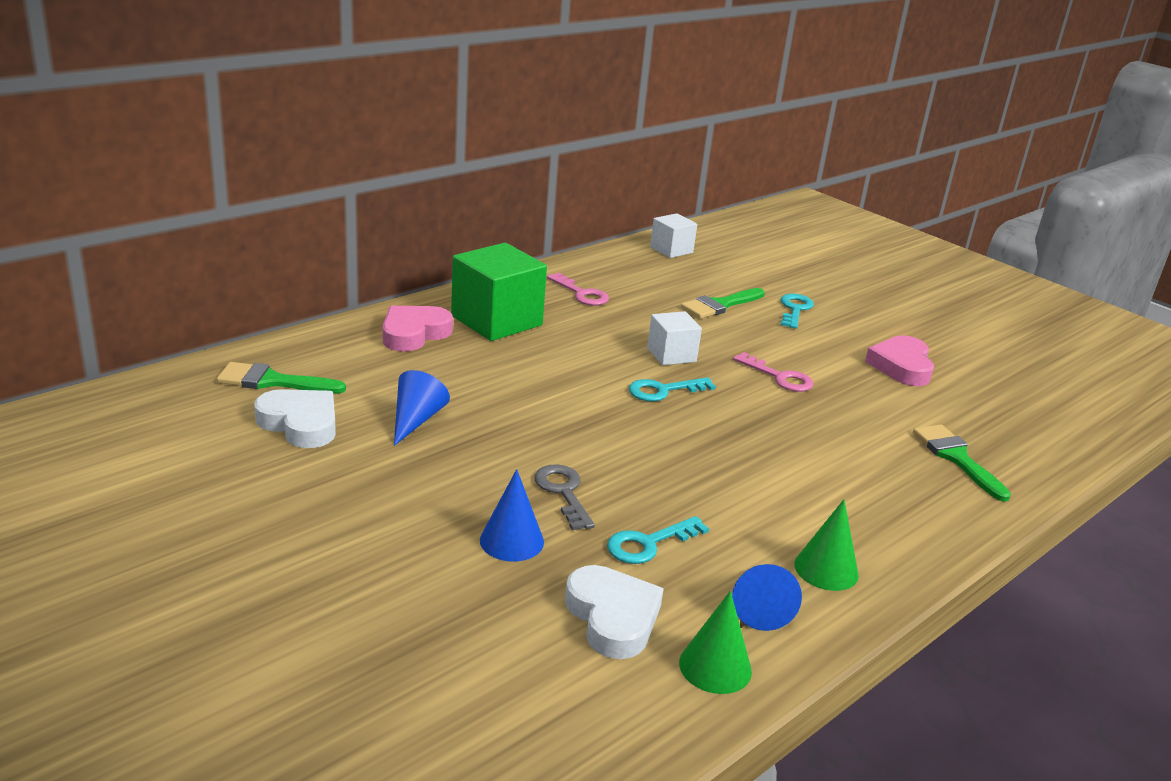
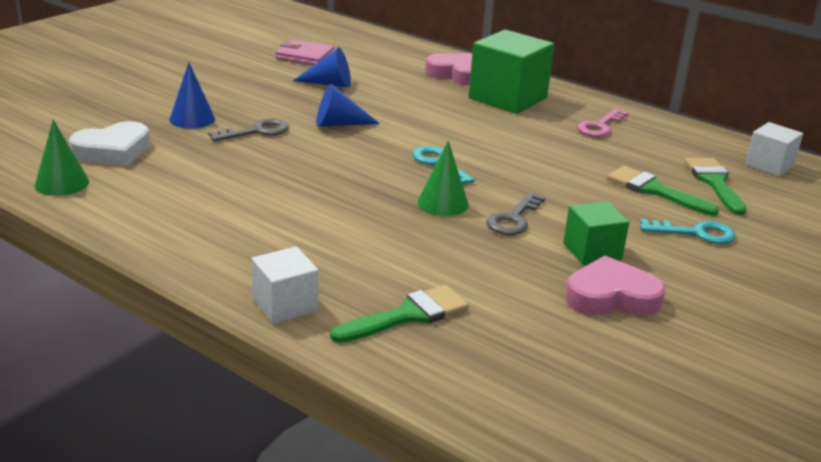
camera: 80 degrees right, 0 degrees up
(272, 381) = (353, 45): green brush -> green brush (714, 182)
(300, 424) = (305, 56): white heart -> pink wallet
(648, 544) = (200, 161): turquoise key -> none
(671, 355) = (513, 167): white cube -> white cube (285, 305)
(759, 606) = (129, 200): blue cone -> blue cone (339, 124)
(779, 377) = (514, 219): pink key -> grey key
(826, 569) = (182, 229): green cone -> green cone (443, 203)
(832, 357) = (592, 251): none -> green cube

